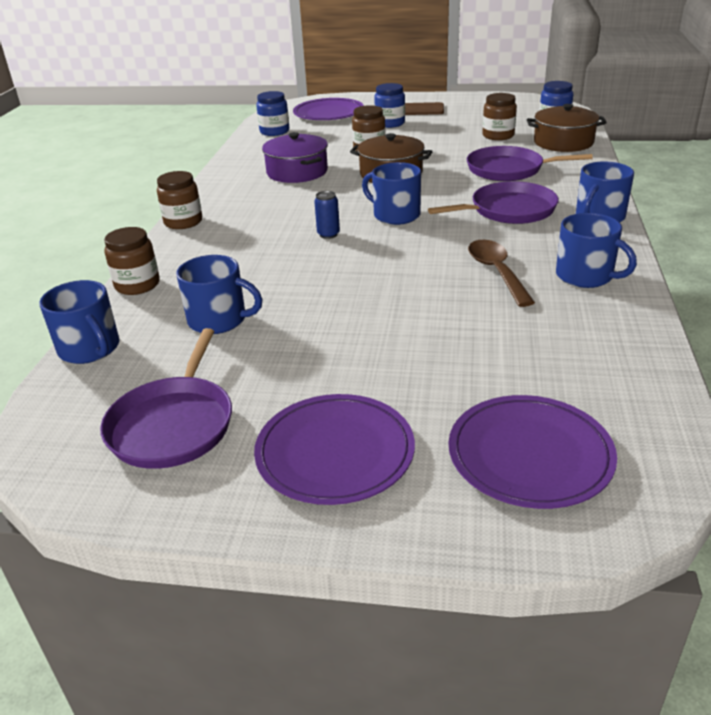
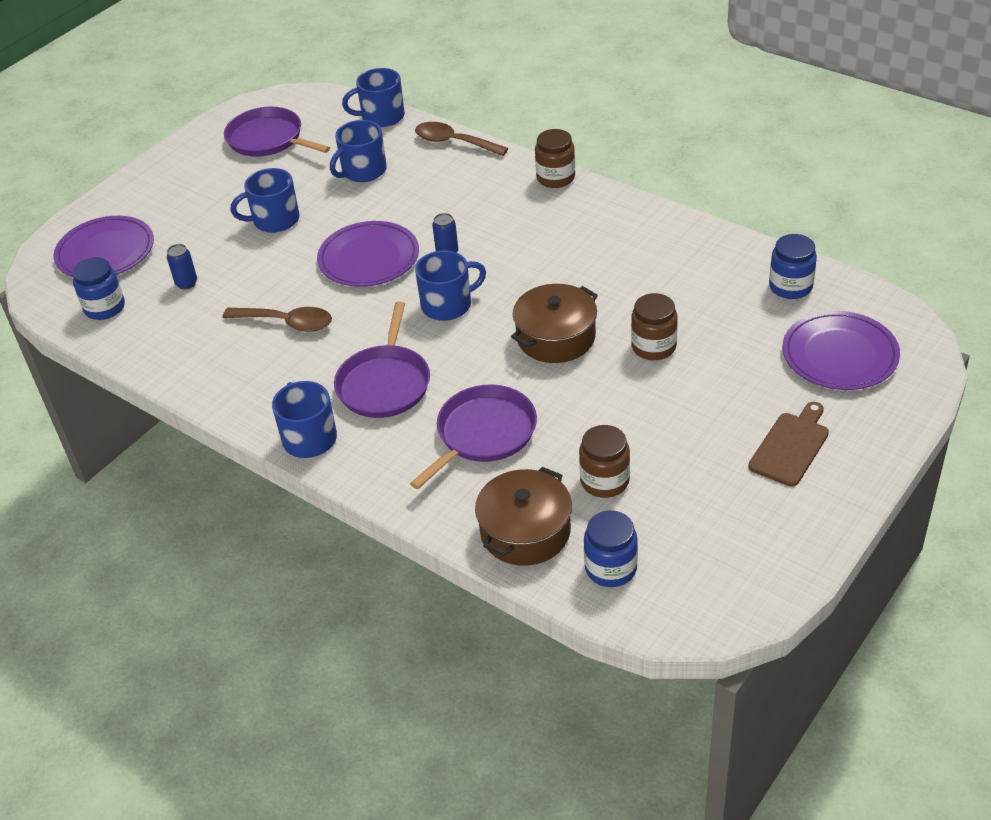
camera: 120 degrees right, 10 degrees up
(137, 285) = (454, 142): brown jar -> brown spoon
(297, 172) = (624, 271): purple pot -> none
(335, 452) = (184, 187): purple plate -> purple plate (369, 258)
(390, 123) = (743, 398): blue jar -> blue jar (105, 307)
(511, 354) = (186, 283): none -> blue can
(585, 276) = (229, 369): blue mug -> blue mug (275, 220)

